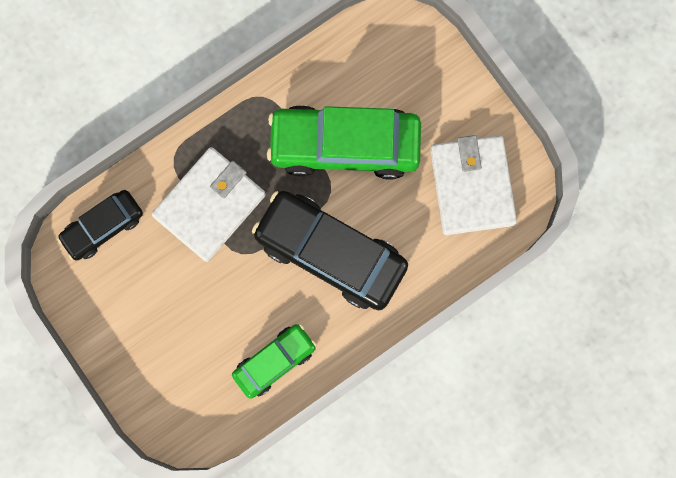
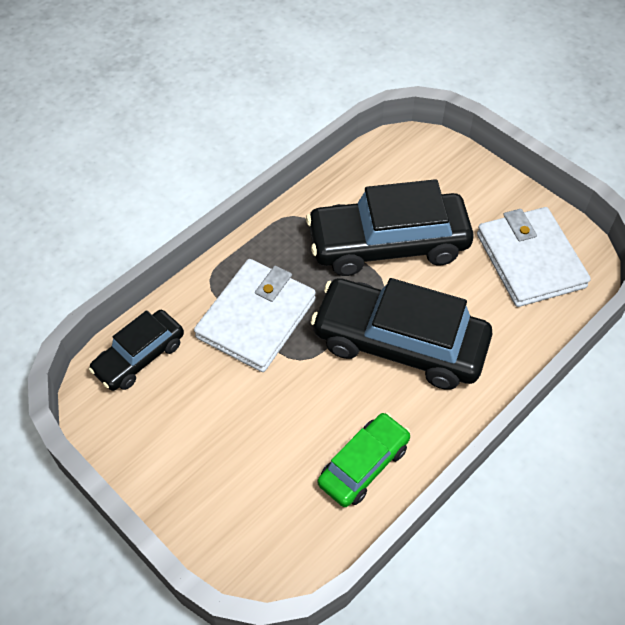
camera: 10 degrees left, 25 degrees down
(345, 145) = (388, 244): green car -> black car

